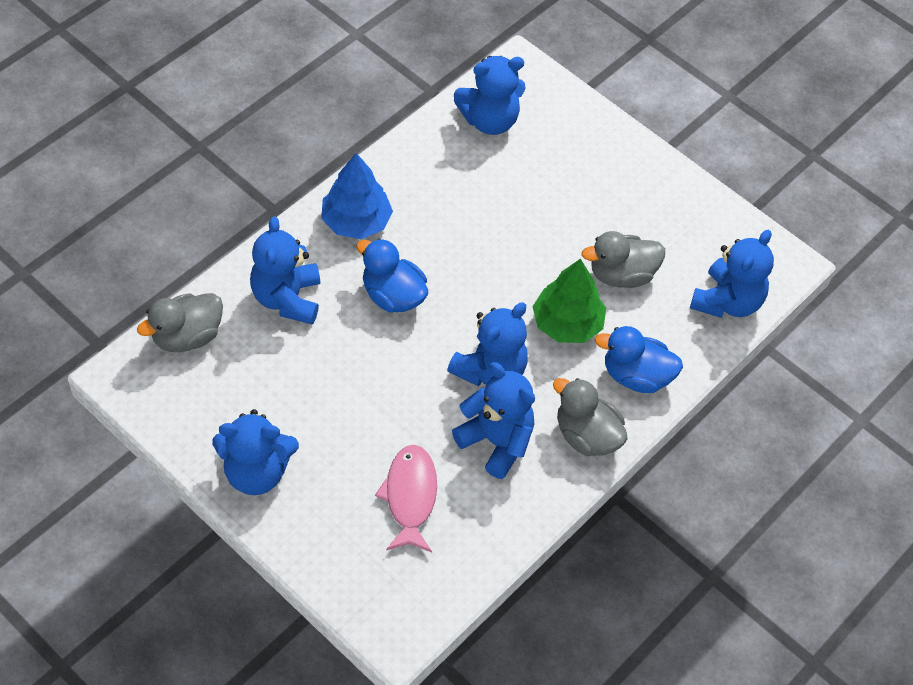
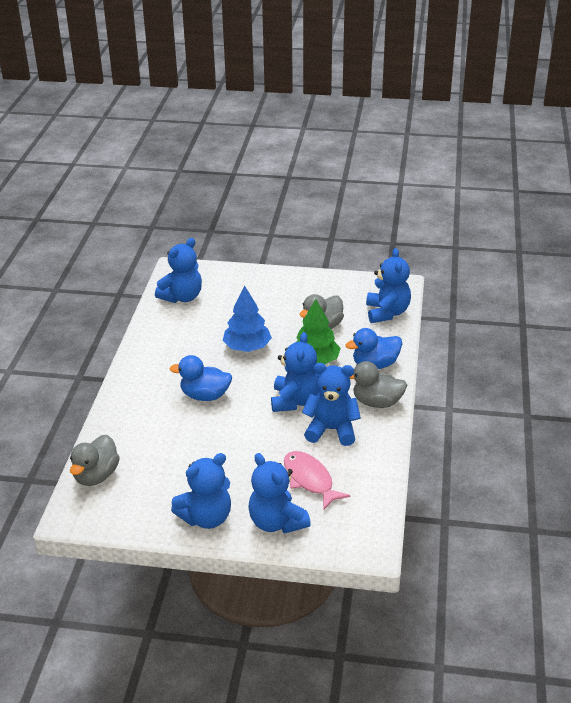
camera: 30 degrees left, 20 degrees down
(287, 298) = (142, 427): blue teddy bear -> blue teddy bear (277, 522)
(356, 222) = (149, 373): blue tree -> blue tree (247, 347)

